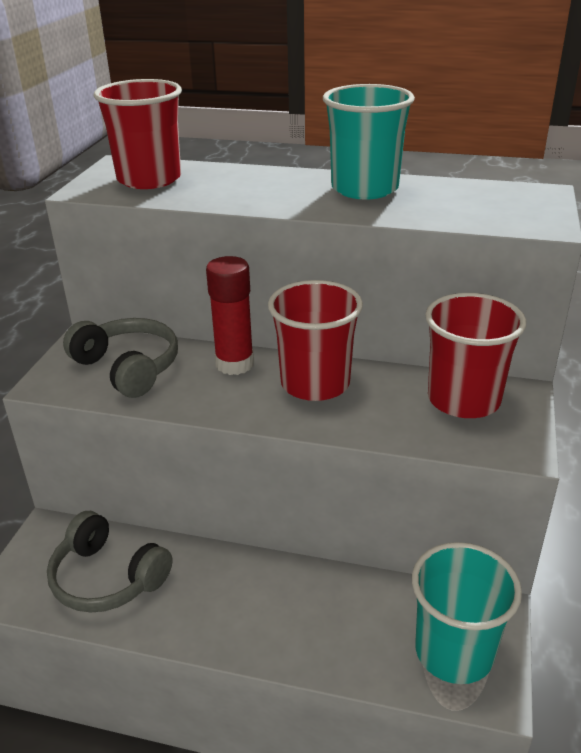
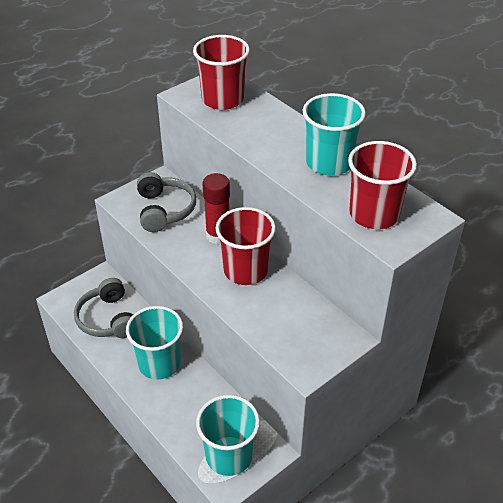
camera: 35 degrees right, 10 degrees up
(241, 592) = (159, 363): none -> turquoise cup
(463, 400) = (312, 324): red cup -> red cup (374, 214)

